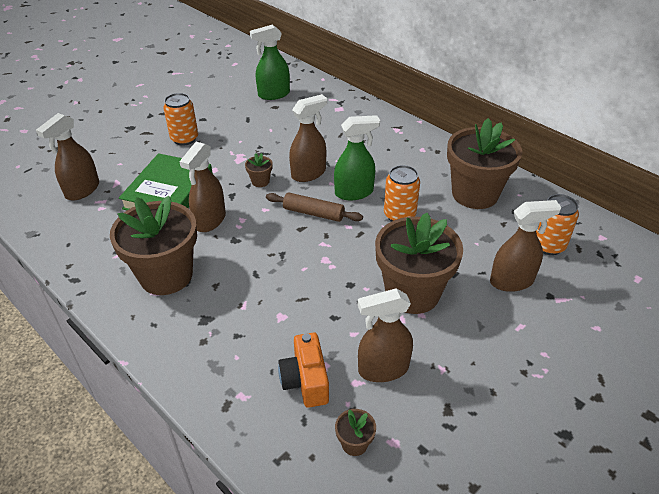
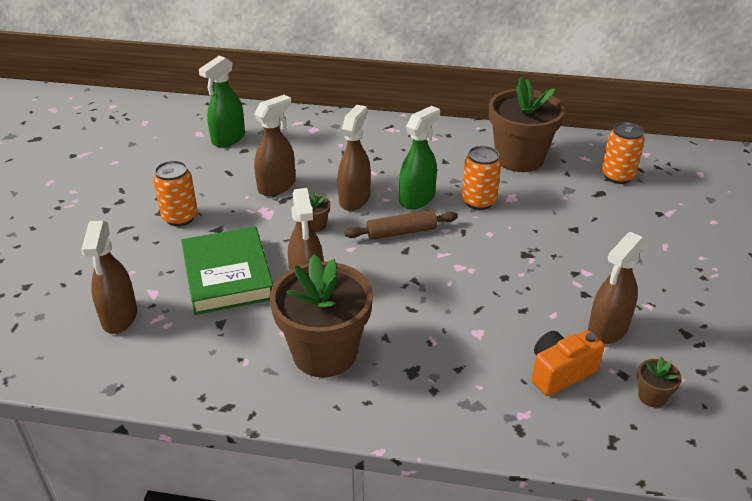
camera: 35 degrees left, 5 degrees down
(305, 381) = (560, 372): orange camera -> orange camera turned 105 degrees clockwise
(412, 293) = (561, 259): brown flower pot -> none
(512, 281) = (622, 215): brown spray bottle -> brown spray bottle (277, 186)

